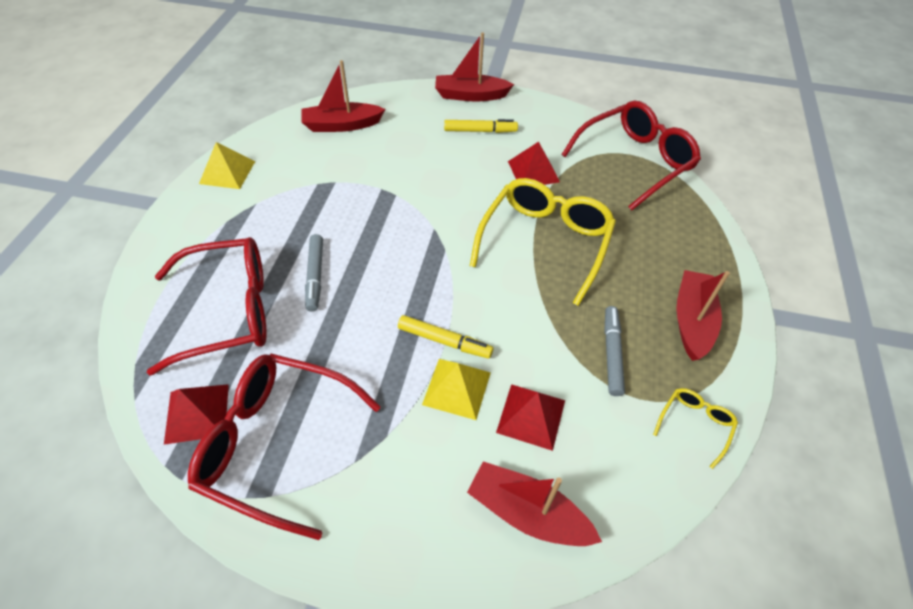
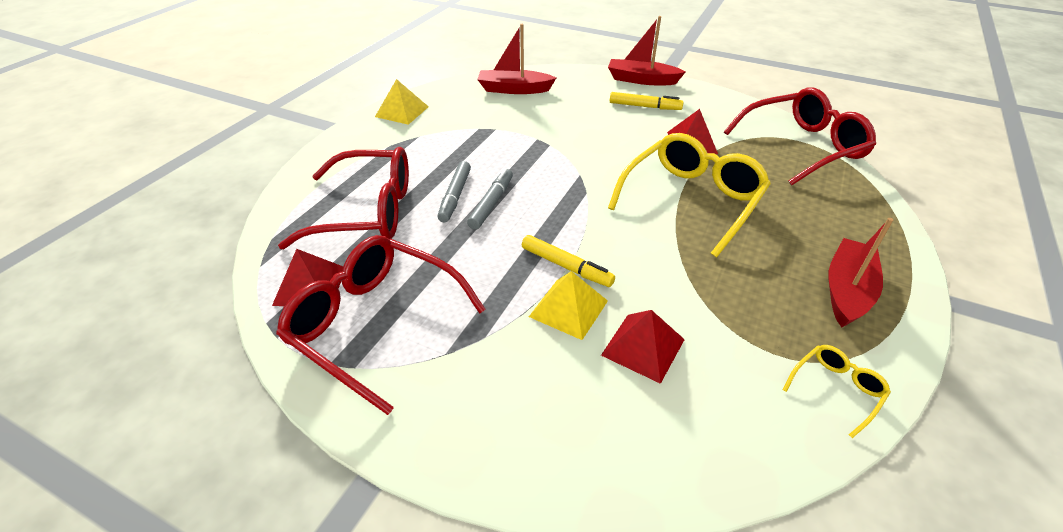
camera: 15 degrees right, 10 degrees down
(527, 513) = (618, 438): red boat -> none
(612, 353) = (747, 306): grey marker -> grey marker (491, 203)

